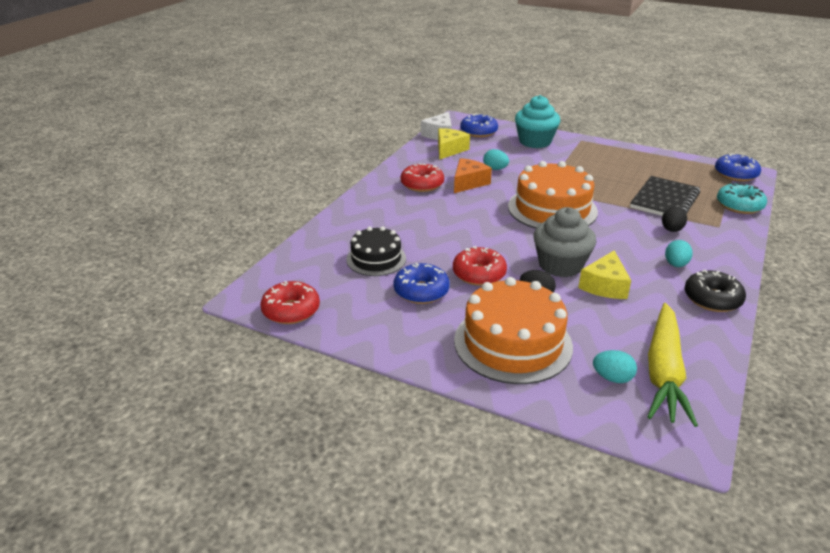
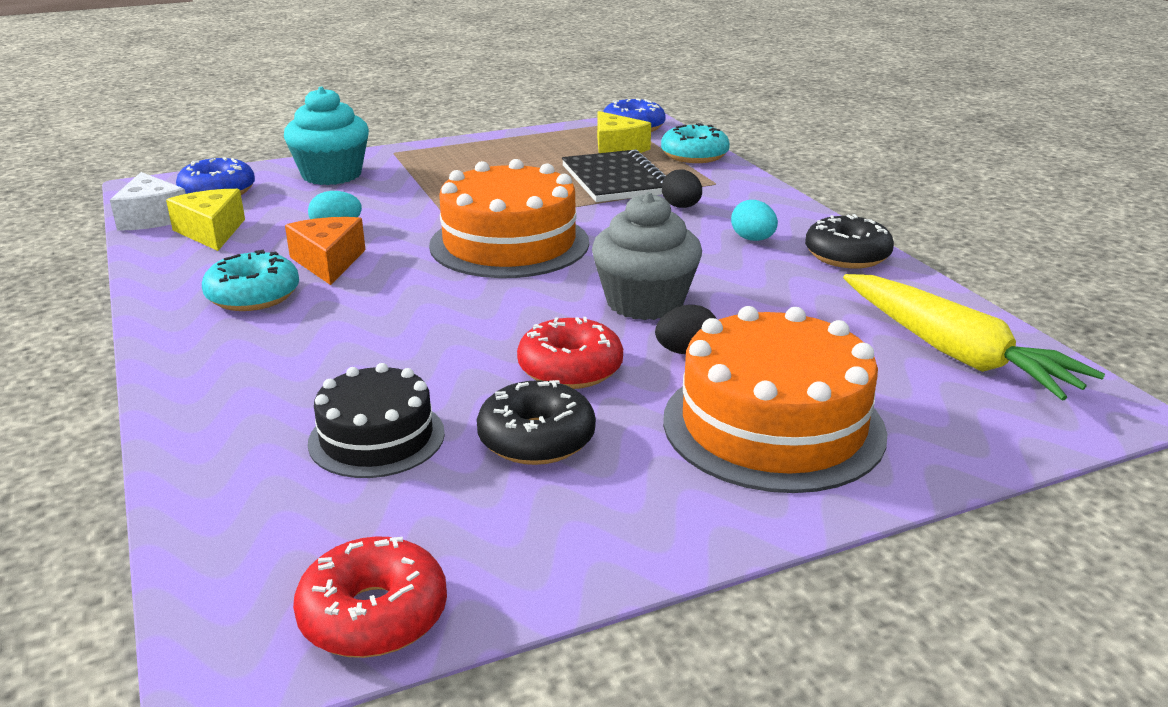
camera: 50 degrees left, 5 degrees down
(421, 291) = (536, 439): blue donut -> black donut
(422, 184) = (253, 296): red donut -> turquoise donut
(604, 285) = (733, 298): yellow cheese -> yellow cheese (616, 148)
(612, 378) = (932, 391): turquoise egg -> none

